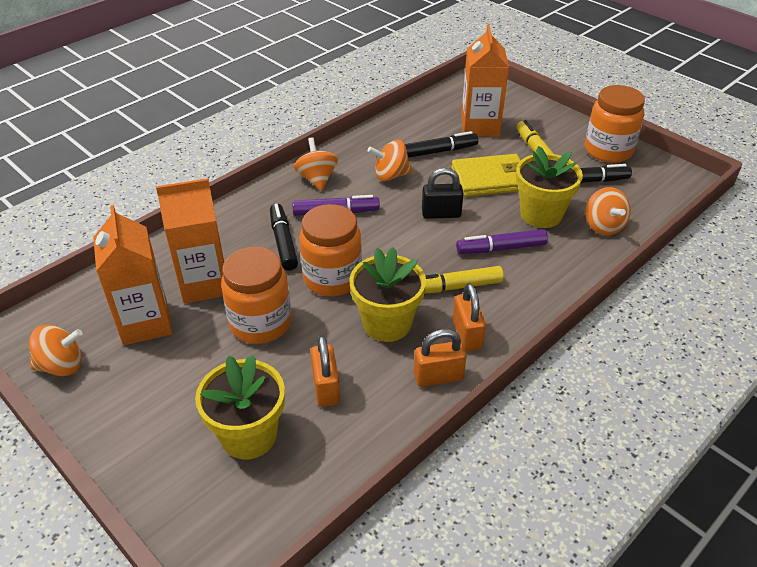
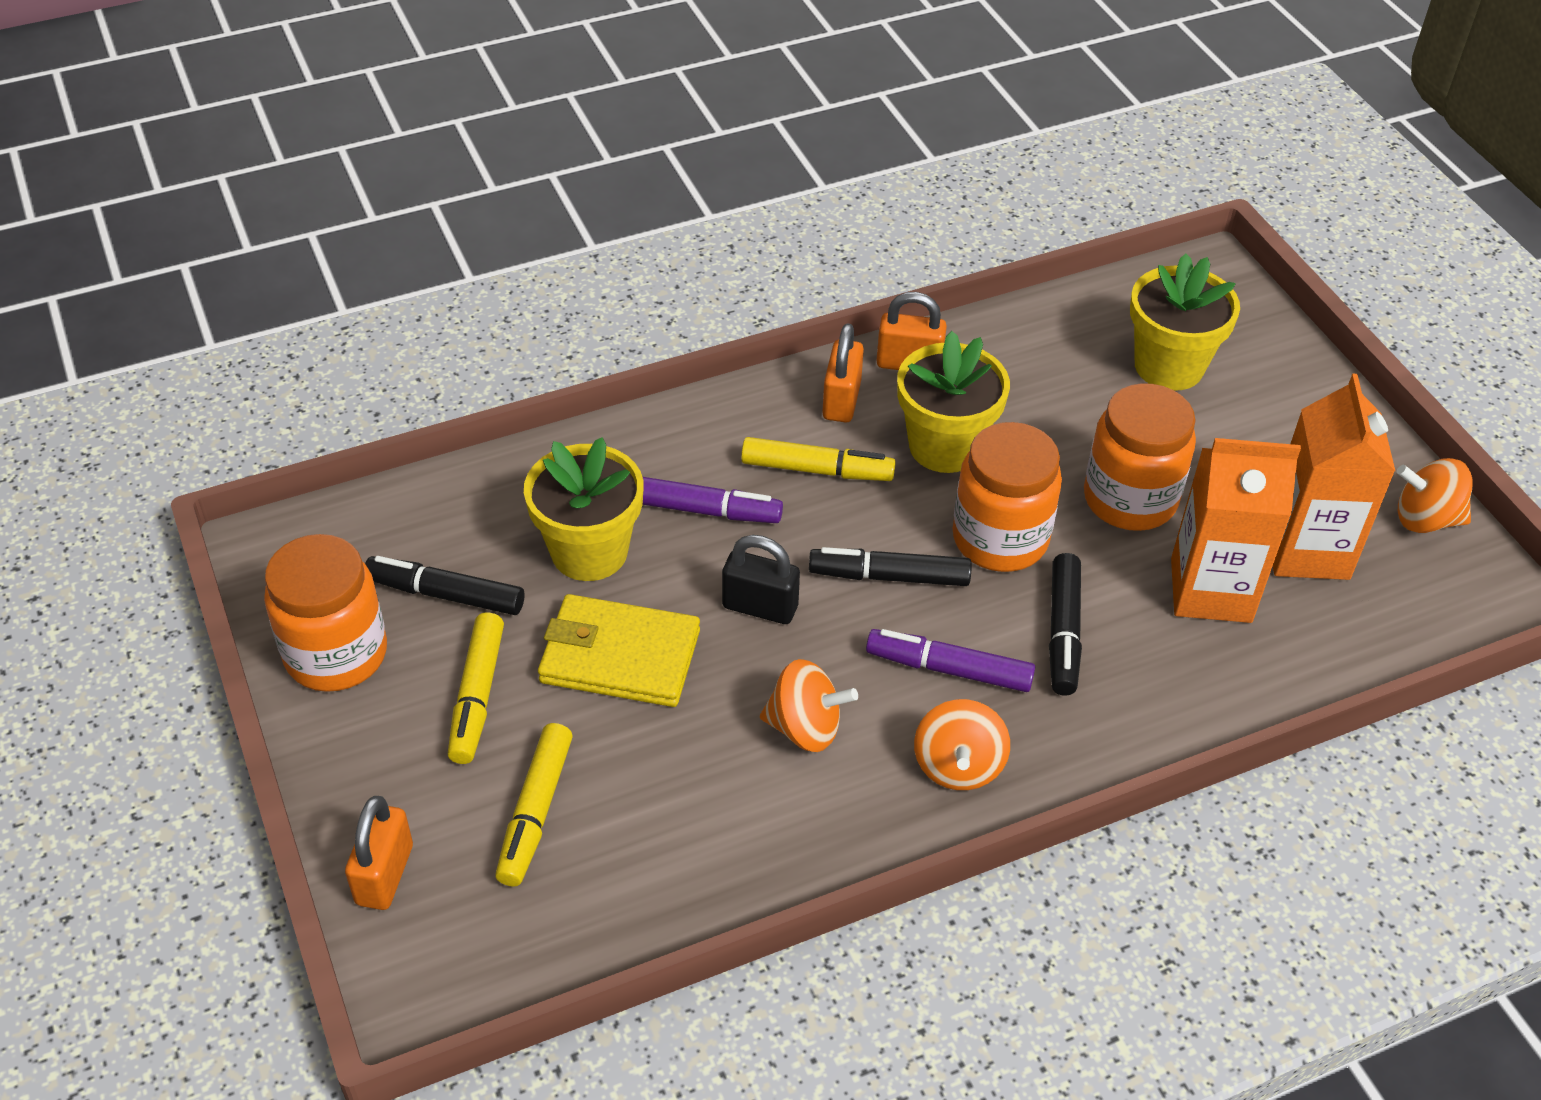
camera: 160 degrees left, 5 degrees up
(326, 388) = (1059, 390): orange padlock -> orange padlock (384, 875)
(439, 151) = (671, 764): black marker -> black marker (889, 576)
(480, 126) = (535, 812): orange carton -> yellow marker
(603, 226) = (507, 499): orange spinning top -> none

